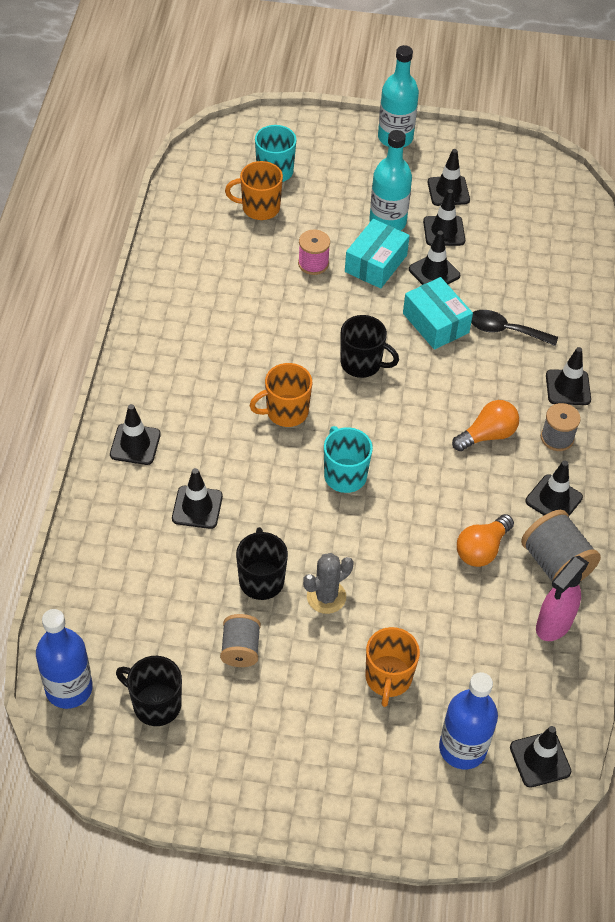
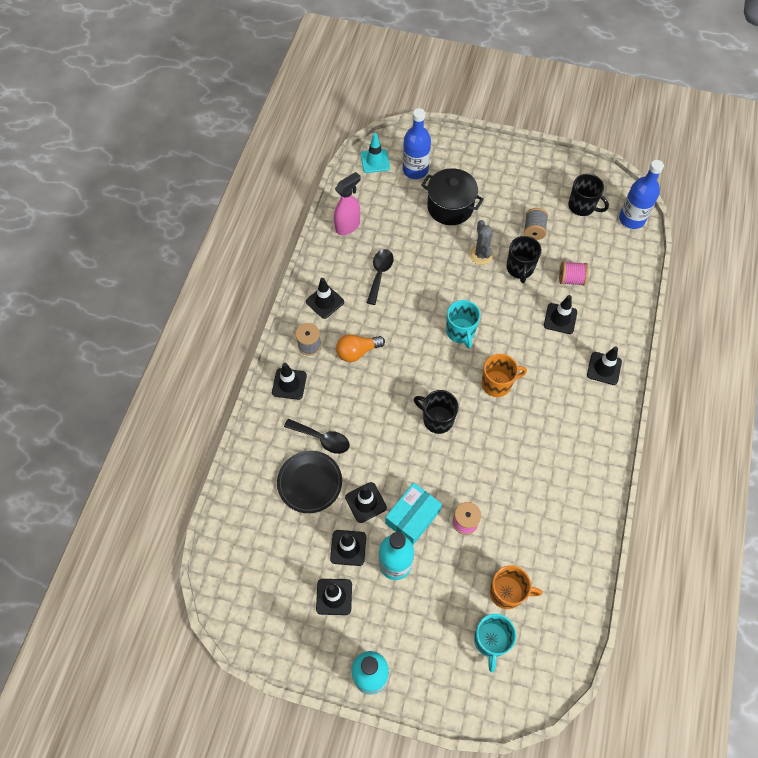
camera: 170 degrees left, 10 degrees up
(179, 570) = (571, 279): none -> pink spool
(326, 597) = (481, 255): grey cactus -> grey cactus turned 75 degrees counterclockwise
(388, 678) = (450, 207): orange mug -> black pot
(435, 323) = (374, 451): turquoise box -> none
(482, 549) = (380, 274): orange light bulb -> black spoon
(506, 285) = (310, 483): none -> black plate
(540, 759) = (375, 161): black traffic cone -> turquoise traffic cone
(555, 564) = (336, 261): grey spool -> none

